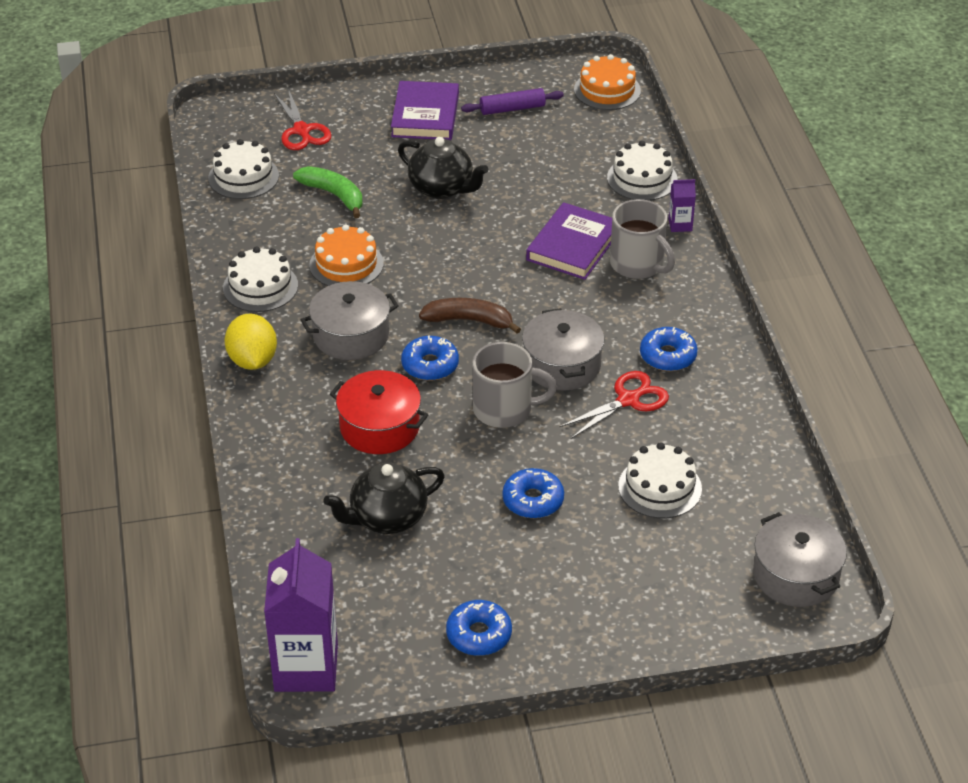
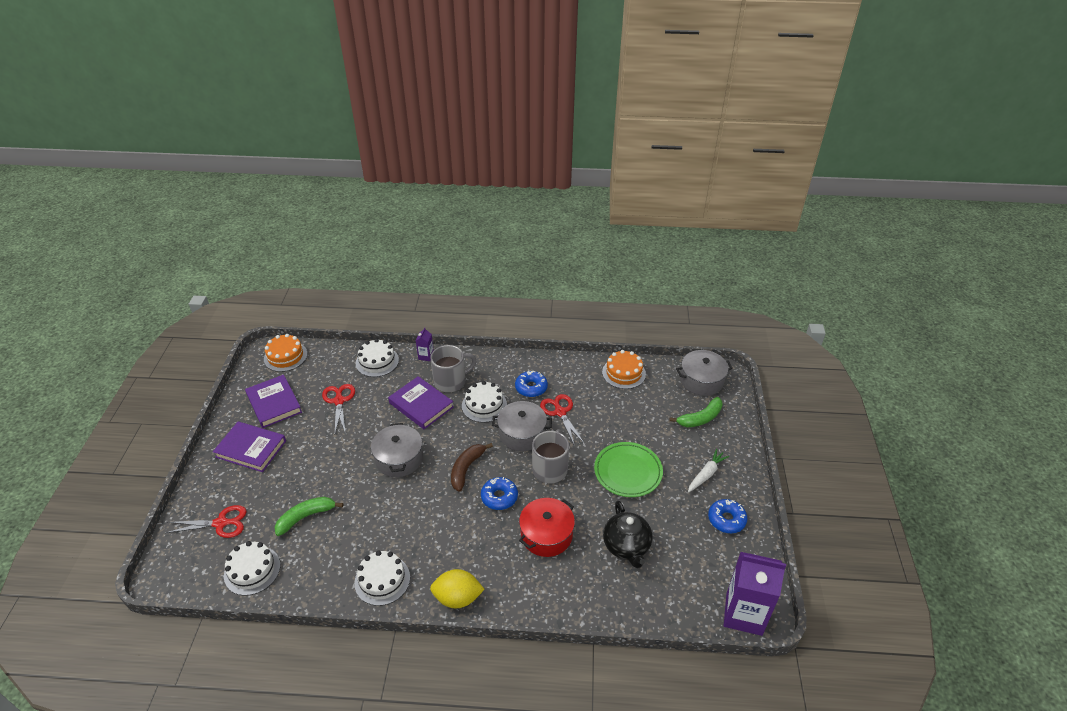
camera: 75 degrees left, 0 degrees up
(346, 264) = (383, 523): orange cake -> orange cake (623, 373)
(351, 335) = (455, 534): grey pot -> grey pot (399, 459)
(442, 188) = (333, 456): black teapot -> none
(512, 109) = (274, 403): purple rolling pin -> purple book
(533, 500) = (628, 472): blue donut -> green plate
(544, 165) = (339, 401): none -> red scissors
(566, 601) = (706, 474): none -> white carrot
(660, 487) = (630, 415): white cake -> white cake (484, 405)
(696, 582) = (700, 418): none -> green banana

